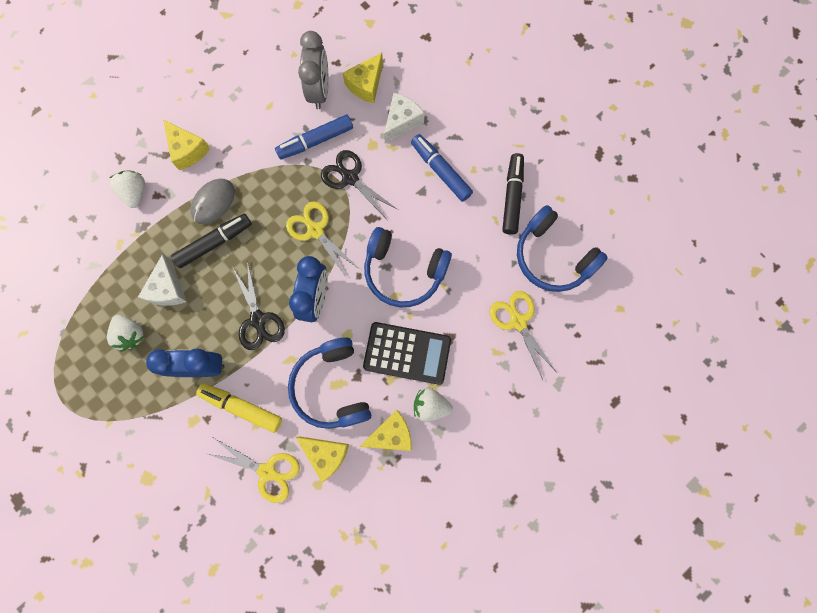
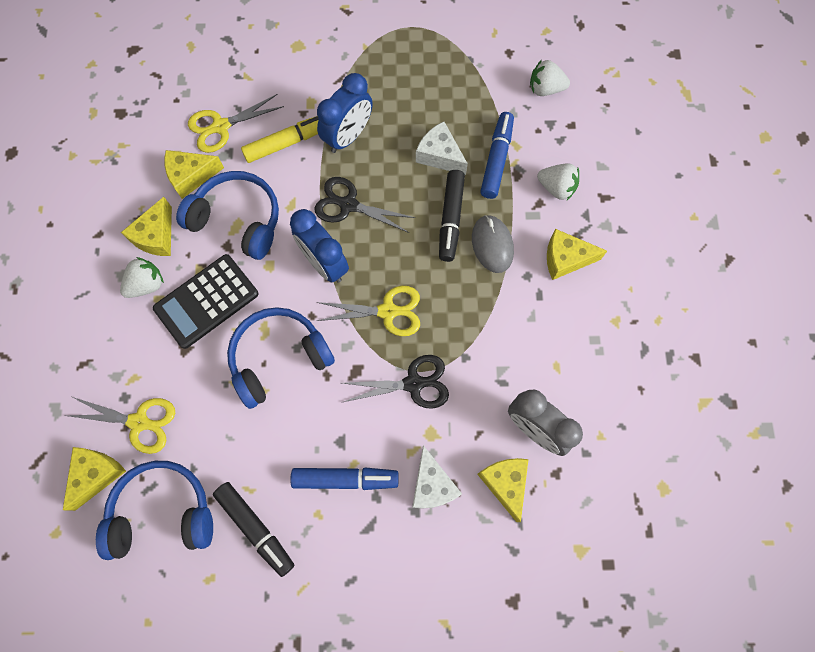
camera: 130 degrees right, 5 degrees down
(131, 334) = (424, 104): white strawberry -> white strawberry (545, 89)
(315, 141) = (480, 381): blue marker -> blue marker (496, 159)
(569, 317) = (96, 474): none -> yellow cheese

